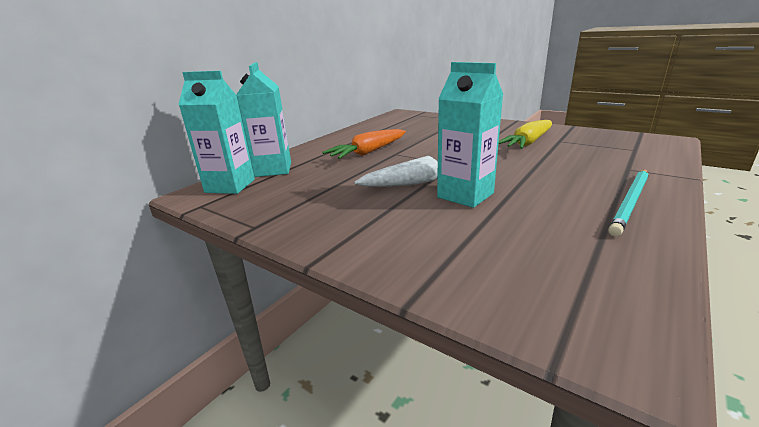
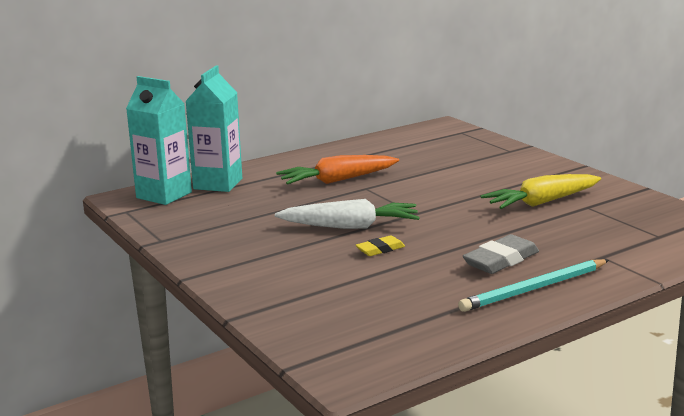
camera: 20 degrees right, 5 degrees down
(465, 195) = (380, 249): turquoise carton -> yellow eraser
(568, 185) = (501, 260): none -> grey eraser

